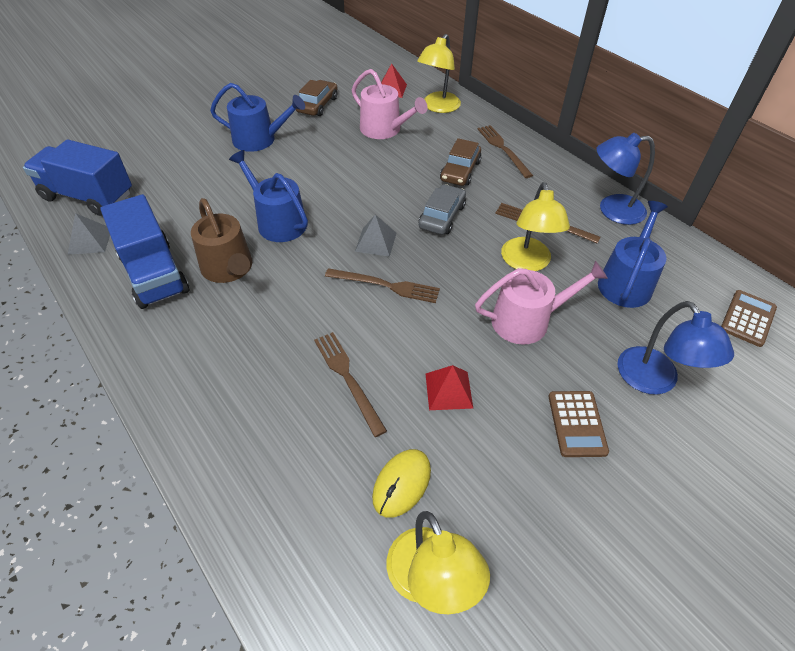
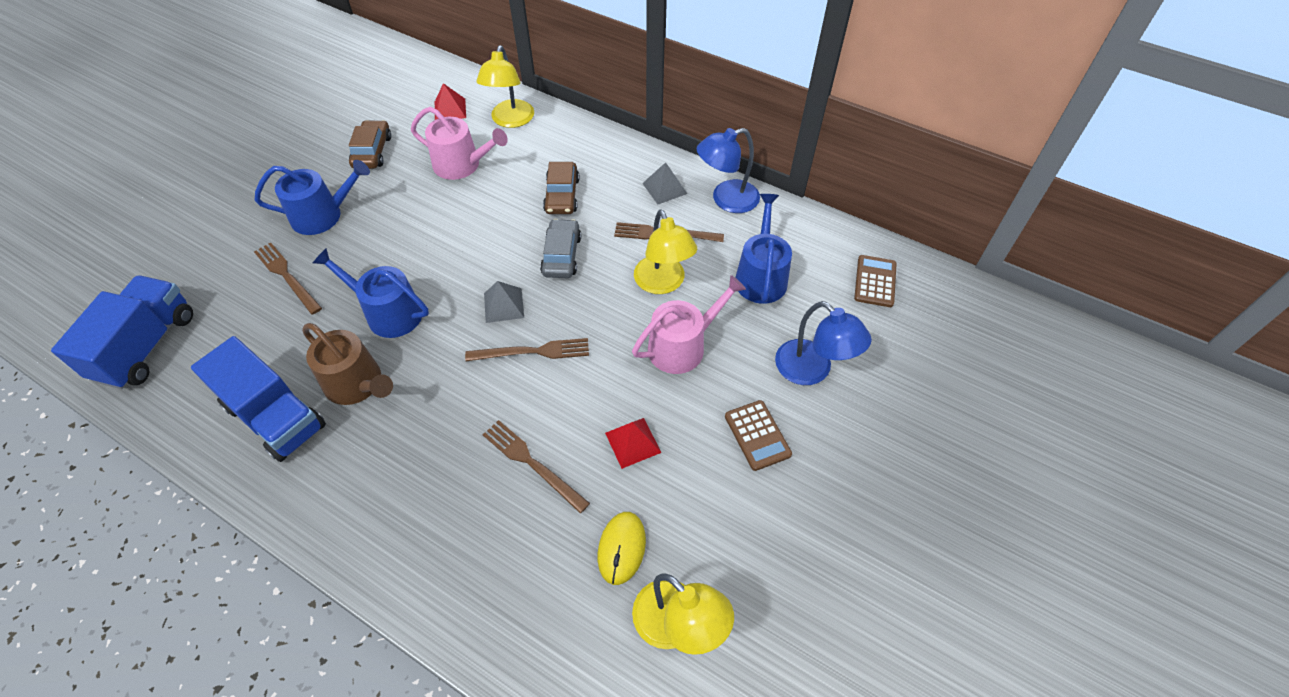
camera: 20 degrees left, 5 degrees up
(88, 196) = (146, 346): blue truck -> blue truck turned 105 degrees clockwise
(90, 241) = (178, 400): grey pyramid -> grey pyramid (664, 188)
(503, 149) = (597, 156): brown fork -> brown fork (287, 276)

